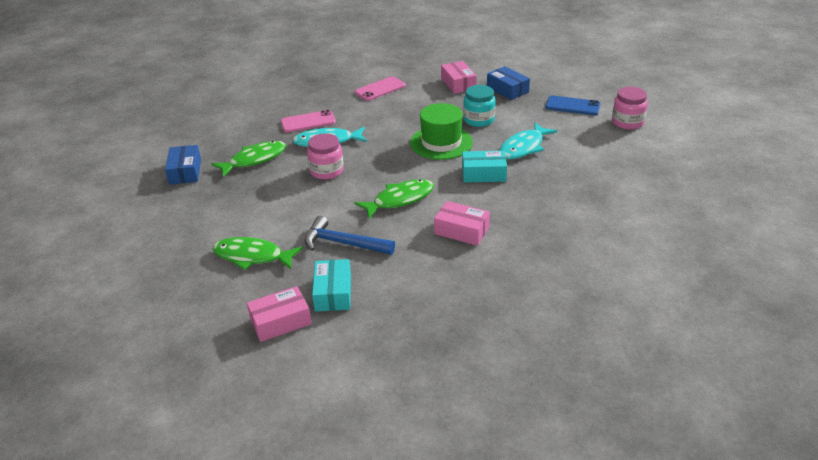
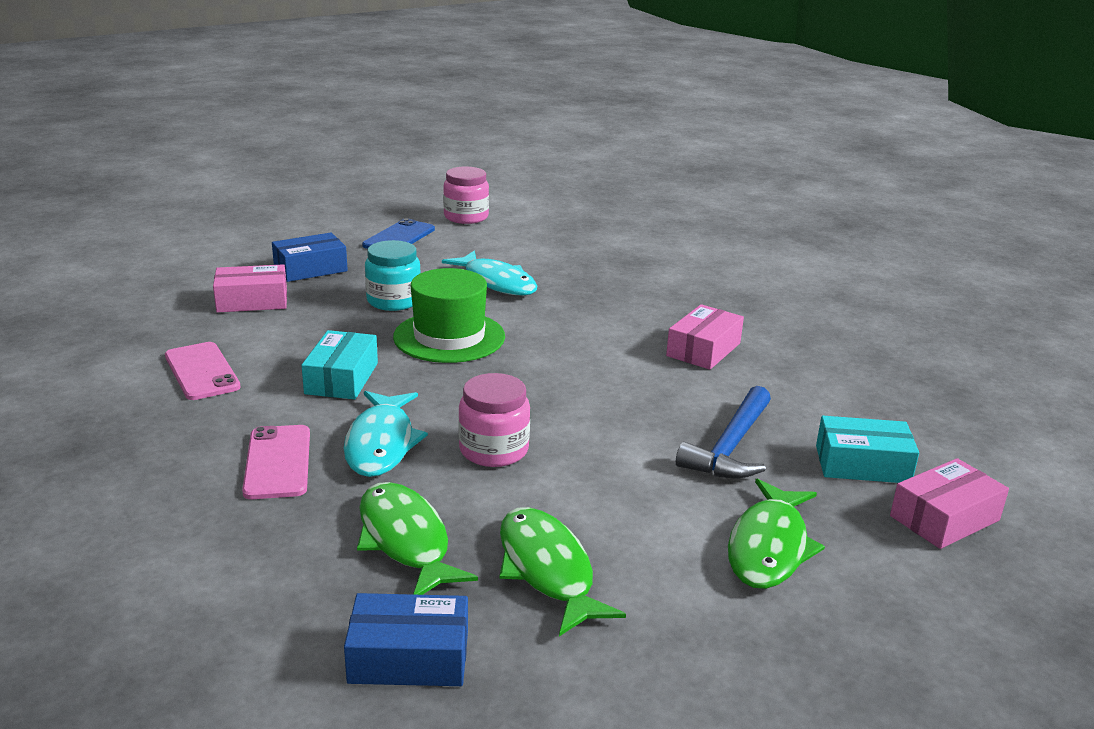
camera: 85 degrees left, 10 degrees down
(280, 321) = (944, 518): pink box -> pink box turned 75 degrees clockwise
(400, 200) = (612, 387): green fish -> green fish (547, 570)
(483, 174) = (558, 317): turquoise box -> turquoise box (342, 378)

